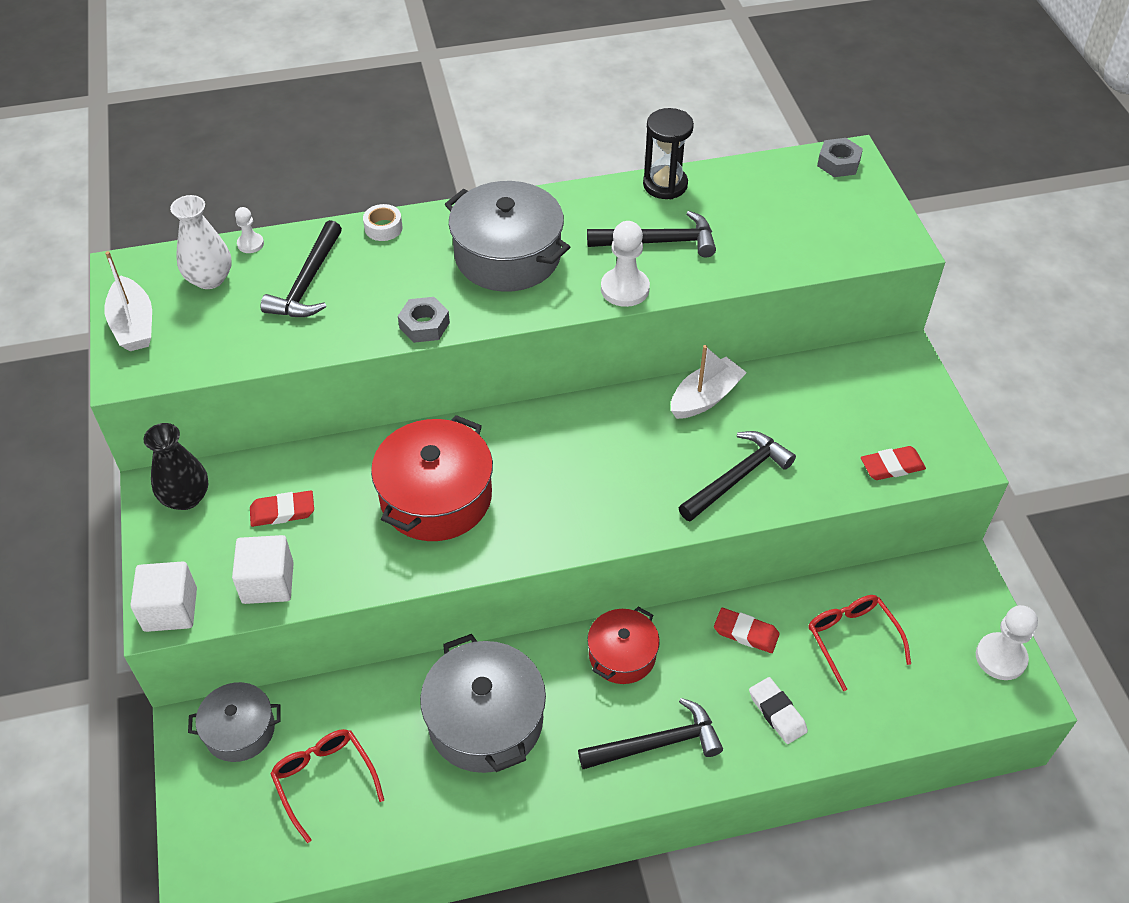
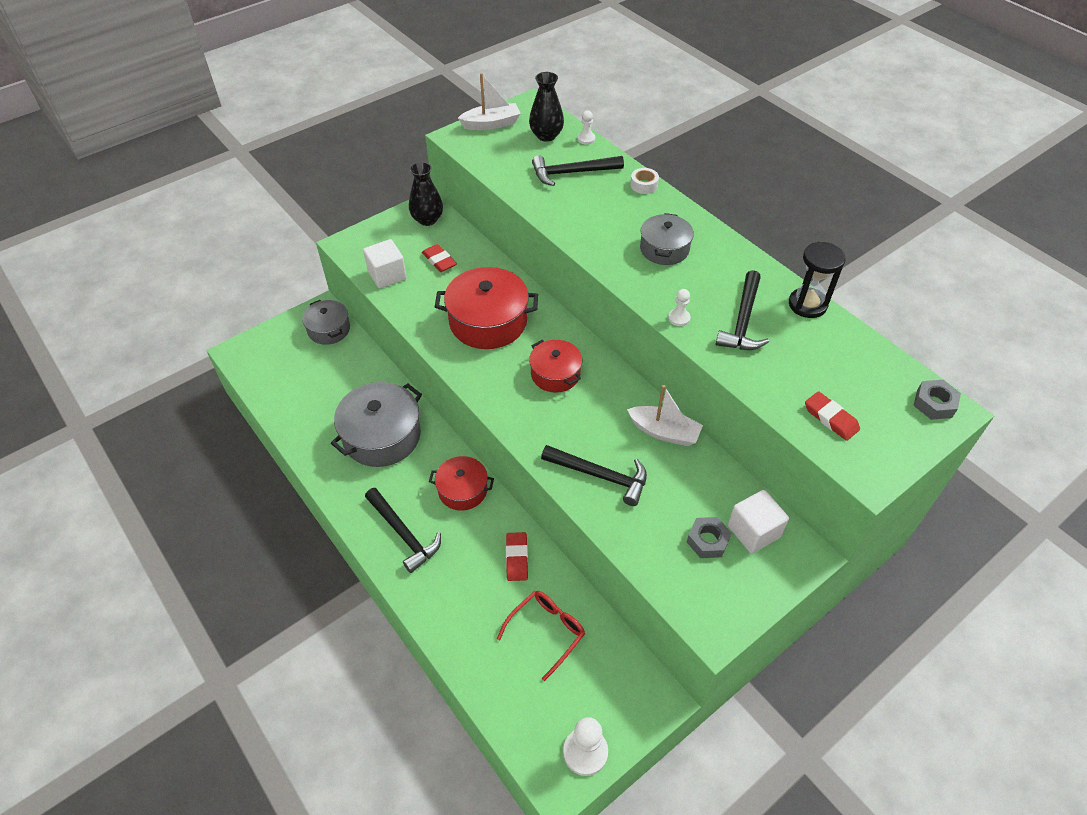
camera: 65 degrees right, 0 degrees up
(134, 325) = (491, 124): white boat -> white boat turned 150 degrees counterclockwise
(170, 609) = (351, 246): white cube -> white cube (753, 531)
(209, 279) = (546, 135): white vase -> black vase
(324, 780) = (312, 378): red glasses -> none
(424, 325) = (572, 234): grey nut -> grey nut (707, 541)
(508, 256) = (664, 249): grey pot -> grey pot, size x0.60
(566, 461) = (555, 374): none -> red pot
(625, 289) = (679, 318): white pawn -> white pawn, size x0.56
(659, 242) = (742, 321): black hammer -> black hammer turned 45 degrees clockwise
(777, 712) = (459, 600): white eraser -> none
(892, 466) = (675, 577): red eraser -> red eraser (831, 418)

